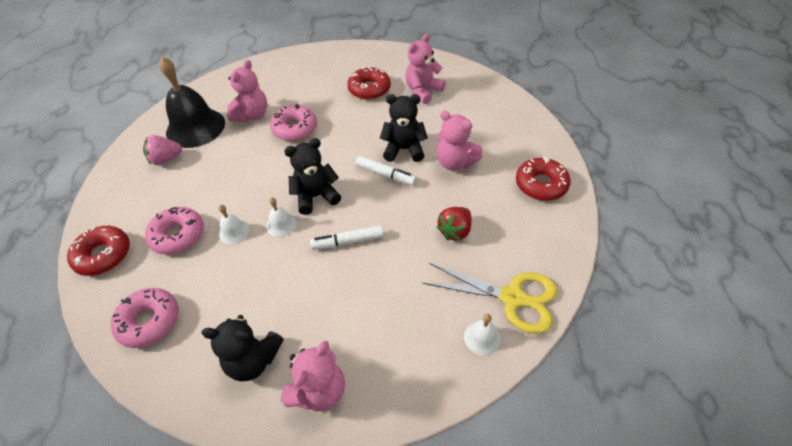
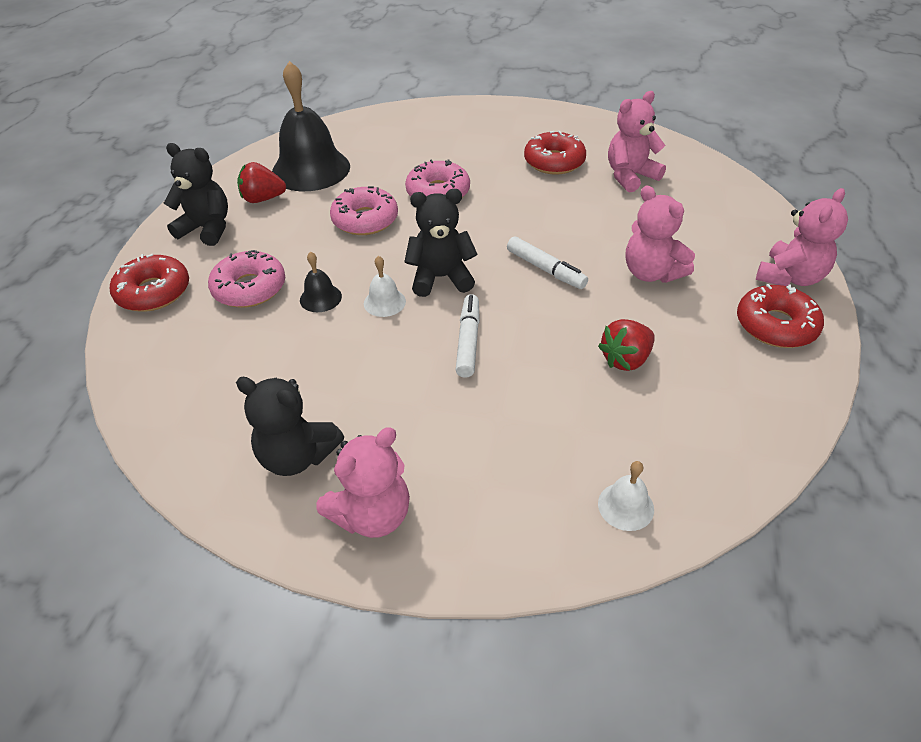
camera: 15 degrees right, 5 degrees down
(149, 321) = (183, 379): pink donut -> pink donut (365, 220)
(166, 159) = (263, 199): pink strawberry -> red strawberry
(234, 231) = (320, 298): white bell -> black bell
(252, 115) = (387, 167): pink teddy bear -> pink teddy bear (790, 277)
(348, 242) = (468, 341): white marker -> white marker turned 90 degrees clockwise
(404, 149) = (581, 243): black teddy bear -> black teddy bear (207, 229)
(512, 298) = (687, 464): yellow scissors -> none

